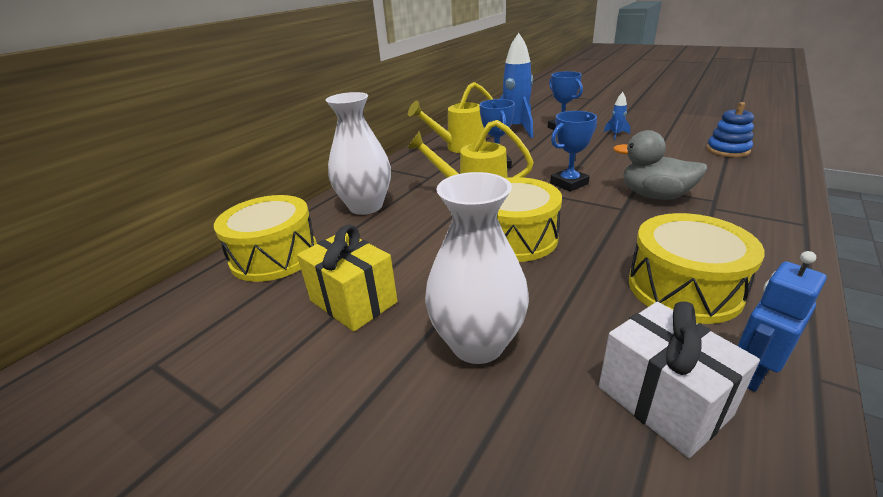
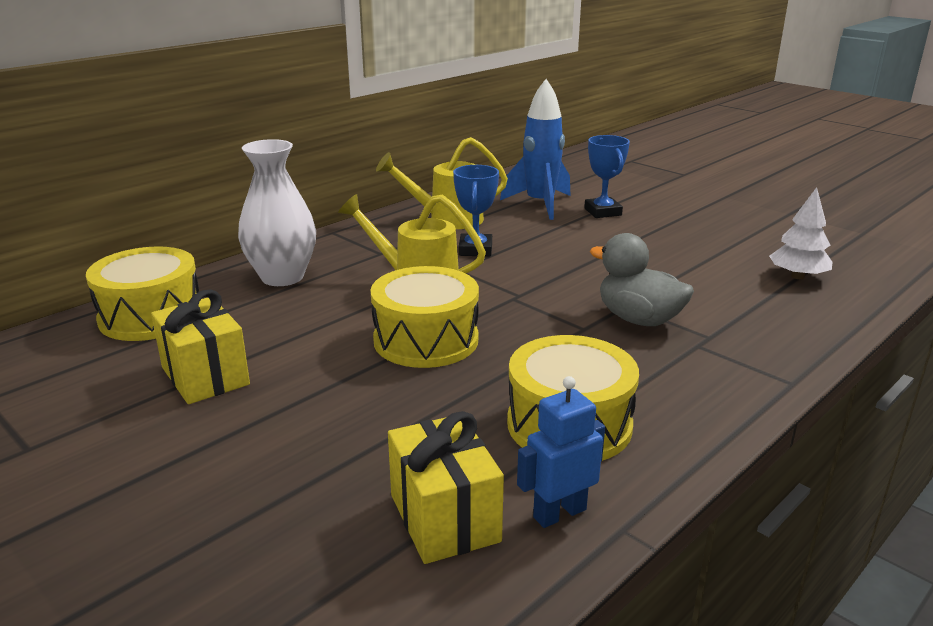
camera: 10 degrees right, 5 degrees down
(477, 343) = (303, 437): white vase -> none
(569, 183) = (546, 287): blue trophy -> none
(615, 135) = (667, 232): blue rocket -> none
(663, 401) = (444, 518): white gift -> yellow gift
(727, 150) = (797, 276): blue stacking toy -> white tree

